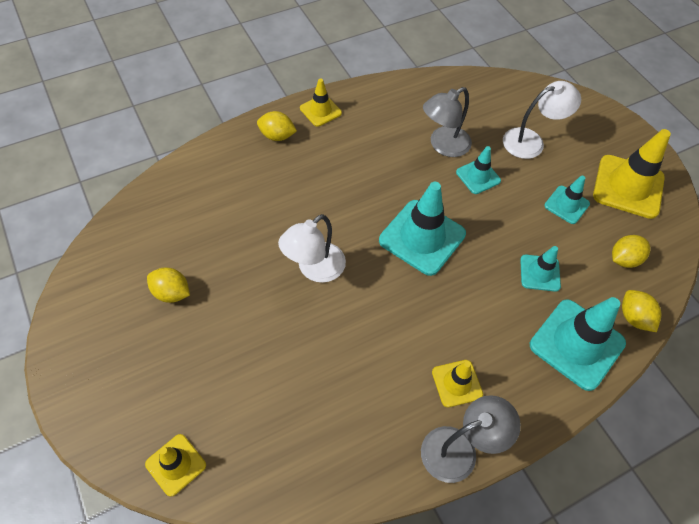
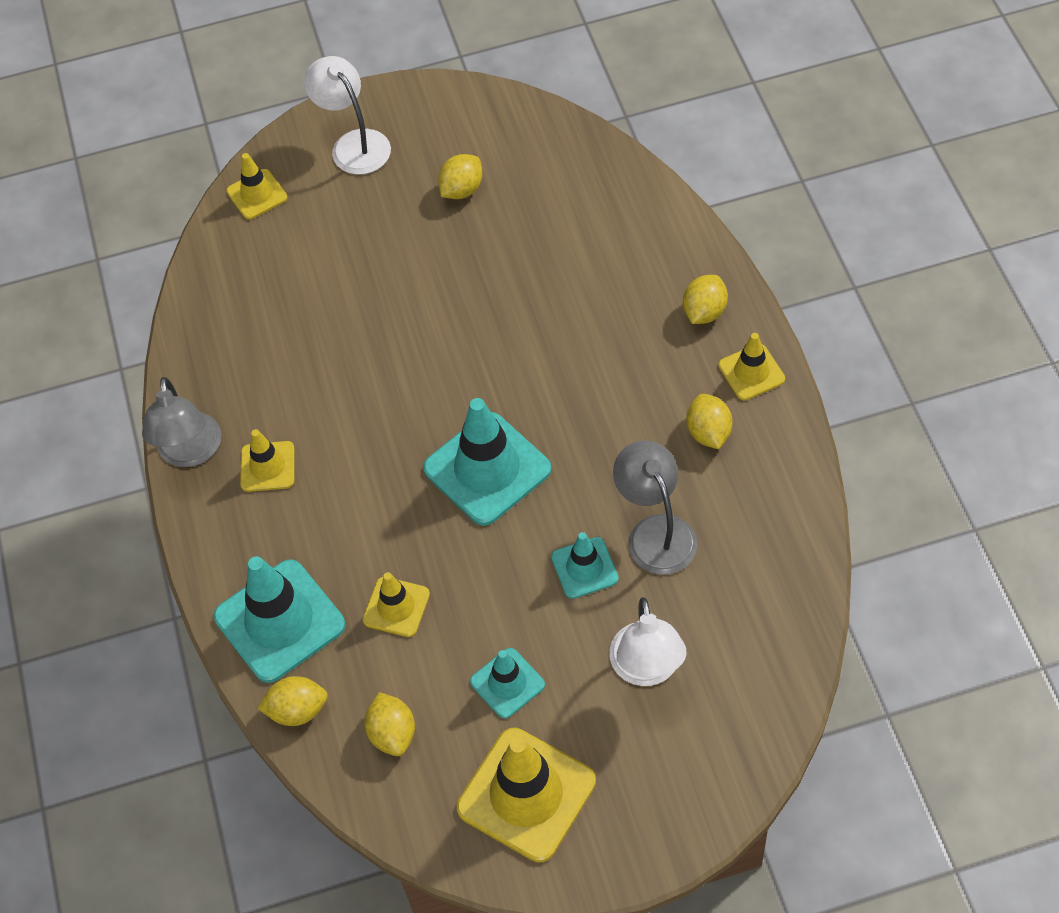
camera: 110 degrees right, 0 degrees up
(314, 269) = (463, 336): white lamp -> white lamp (354, 144)
(368, 127) = (708, 433): none -> yellow lemon
(540, 273) = (396, 607): turquoise traffic cone -> yellow traffic cone

